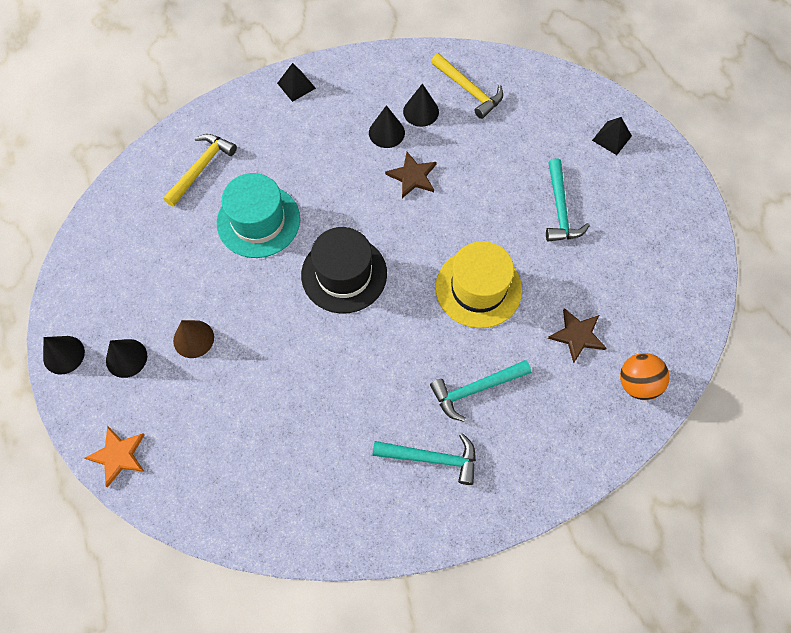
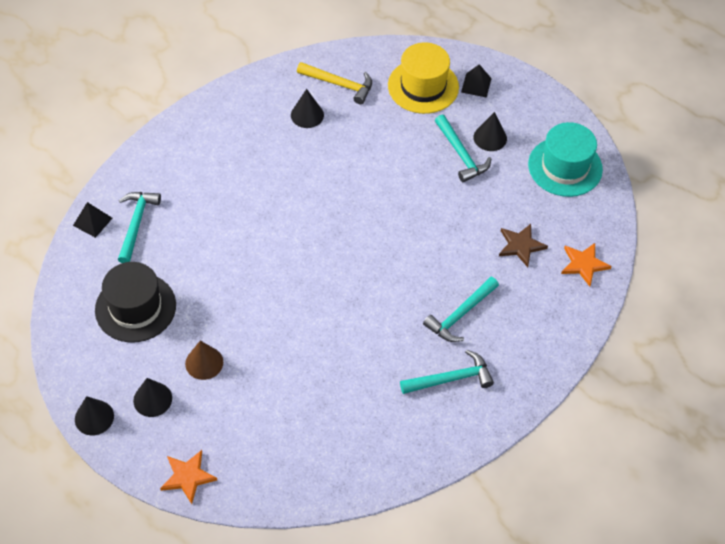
camera: 25 degrees left, 10 degrees down
(201, 168) = (136, 224): yellow hammer -> turquoise hammer
(258, 221) = (211, 250): turquoise hat -> turquoise hat (565, 167)
(296, 85) = (186, 128): black pyramid -> black pyramid (92, 221)
(344, 274) = (307, 266): black hat -> black hat (135, 307)
(386, 132) = (286, 141): black cone -> black cone (490, 138)
(412, 176) = (326, 169): brown star -> none
(478, 288) = (425, 238): yellow hat -> yellow hat (423, 86)
(637, 383) = (584, 264): orange ball -> orange star

